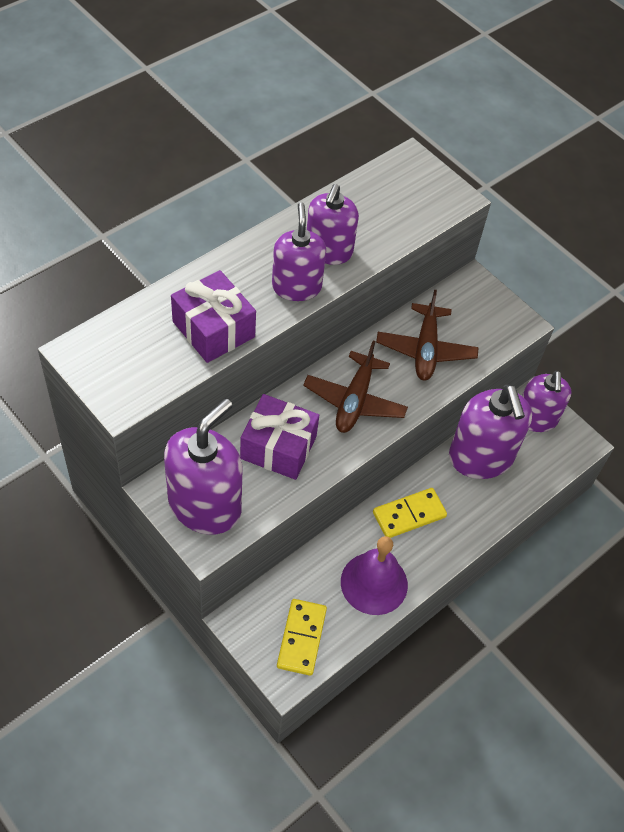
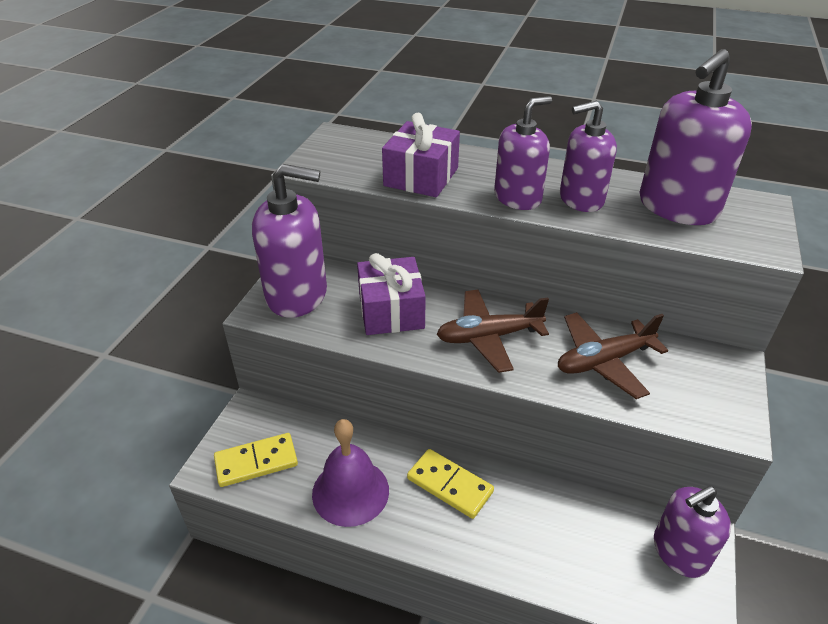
camera: 65 degrees right, 15 degrees down
(481, 457) = (574, 519): purple soap dispenser -> purple soap dispenser (677, 207)

